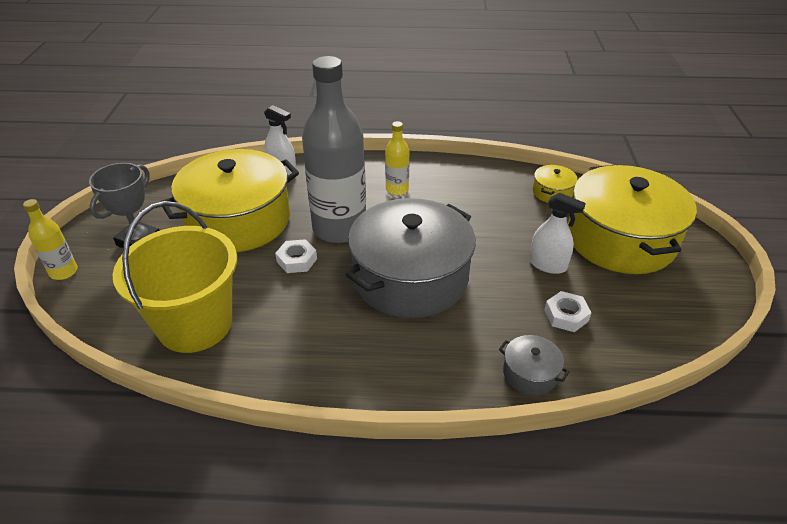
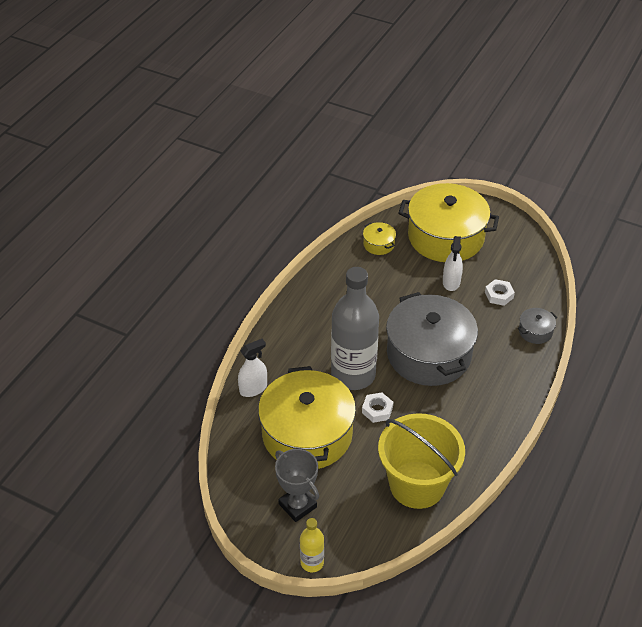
camera: 65 degrees left, 5 degrees up
(397, 189) = (324, 325): yellow bottle -> none
(547, 265) = (451, 282): white spray bottle -> white spray bottle turned 135 degrees clockwise

